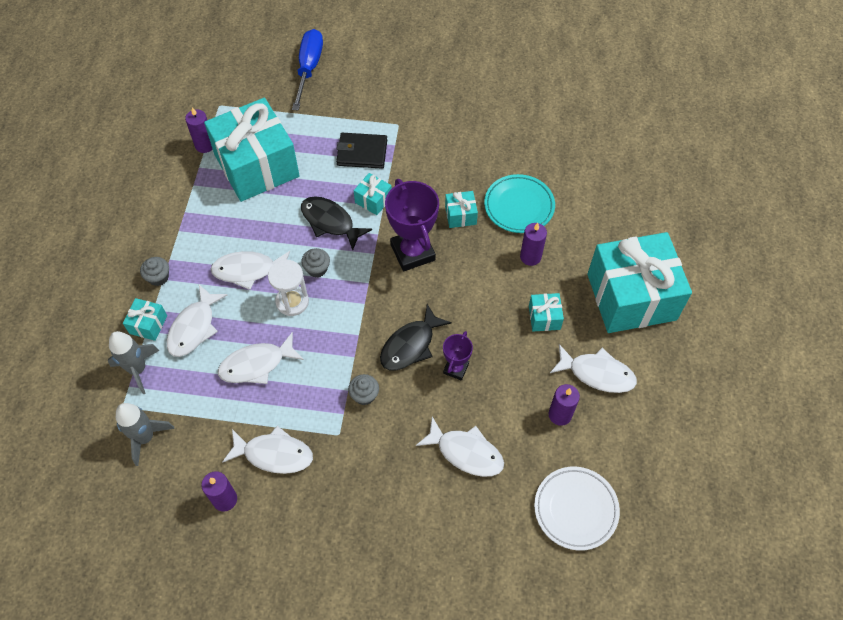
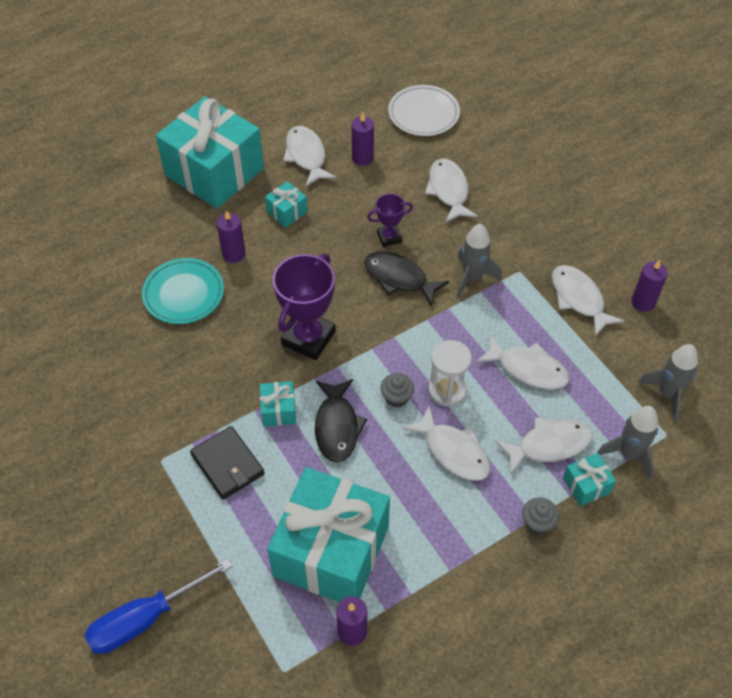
camera: 130 degrees left, 5 degrees down
(364, 395) = (472, 278): grey cupcake -> grey rocket
(410, 345) = (399, 278): black fish -> black fish turned 150 degrees counterclockwise
(460, 215) = (233, 330): turquoise gift -> none

